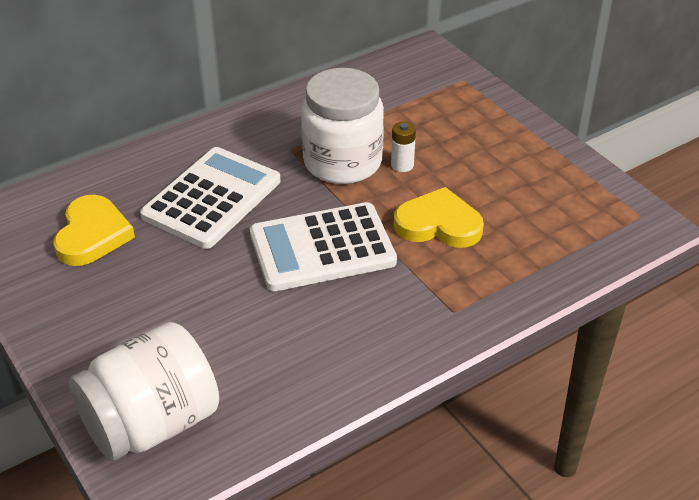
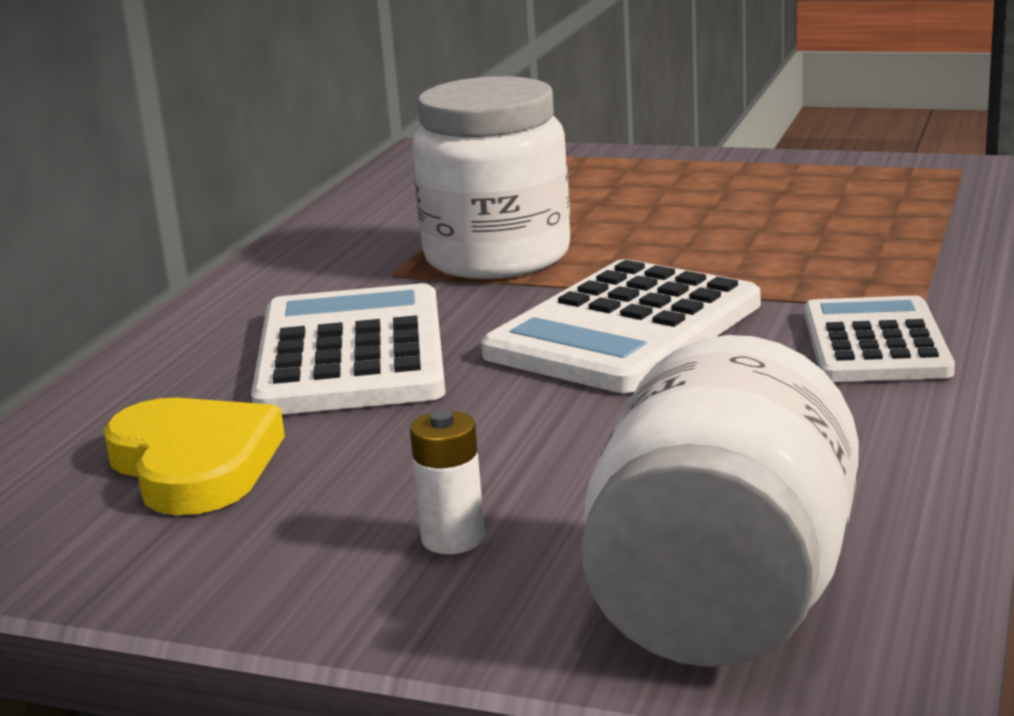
camera: 35 degrees left, 20 degrees down
(399, 322) = (875, 343): none -> white calculator
(402, 165) = (588, 232): white battery -> white battery (453, 539)
(438, 224) = (742, 255): yellow heart -> none

